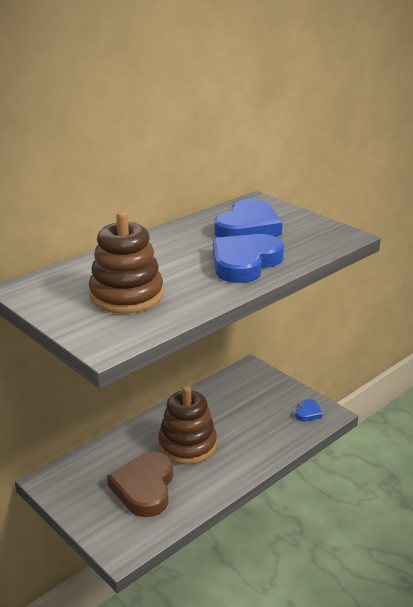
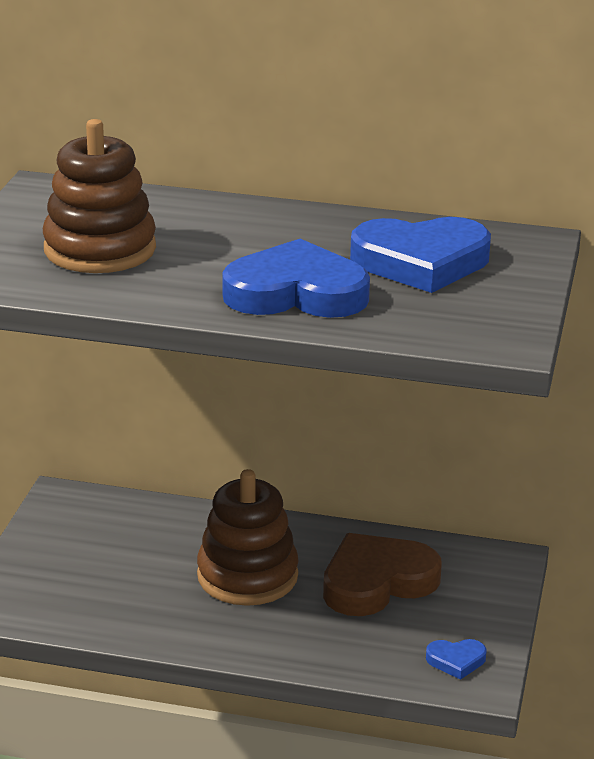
camera: 55 degrees right, 0 degrees up
(144, 488) = (123, 576): brown heart -> brown heart (377, 582)

